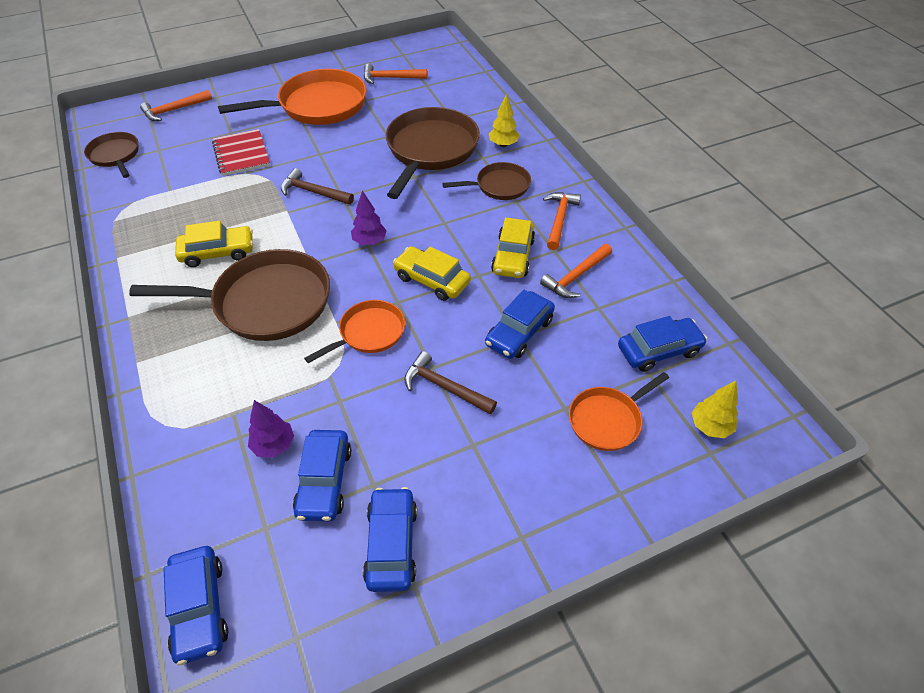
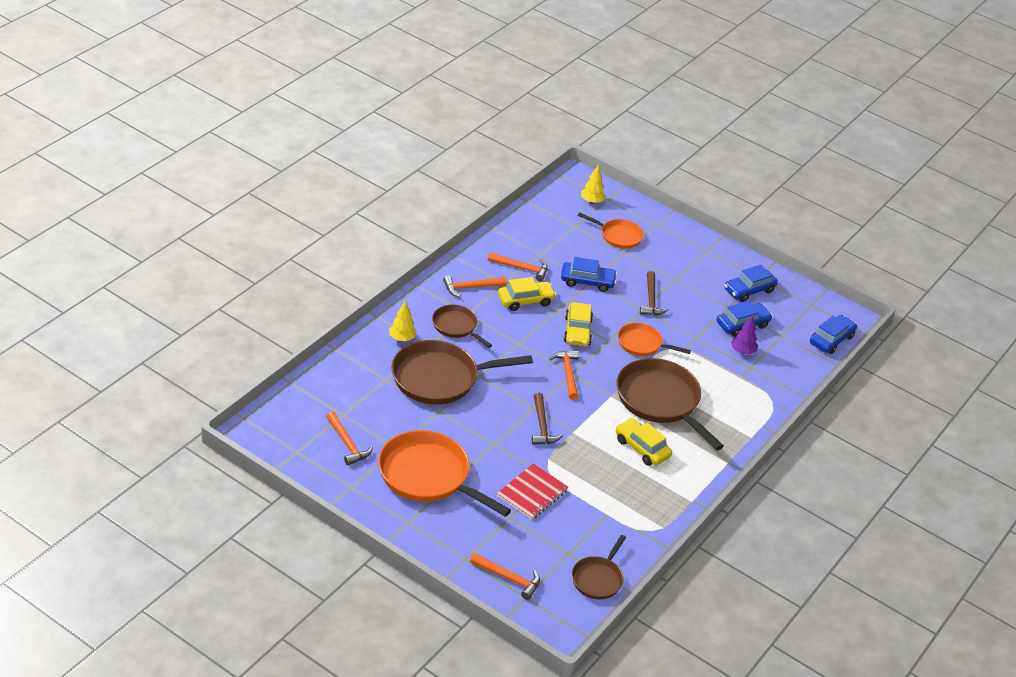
camera: 125 degrees left, 10 degrees down
(369, 241) = (568, 373): purple tree -> orange hammer
(658, 350) = (554, 225): blue car -> none

